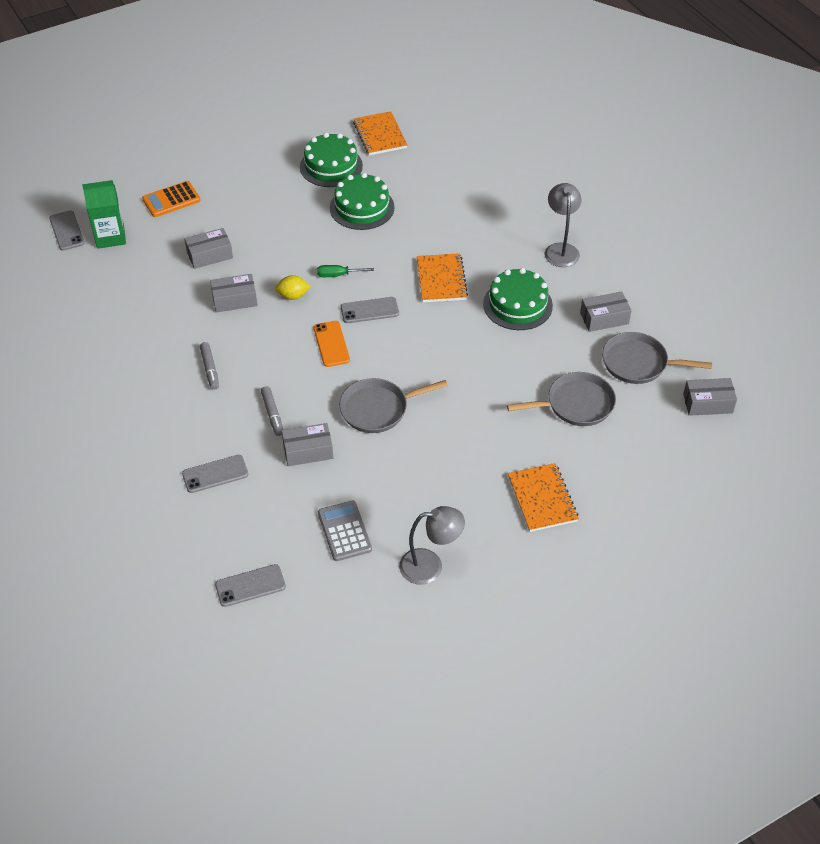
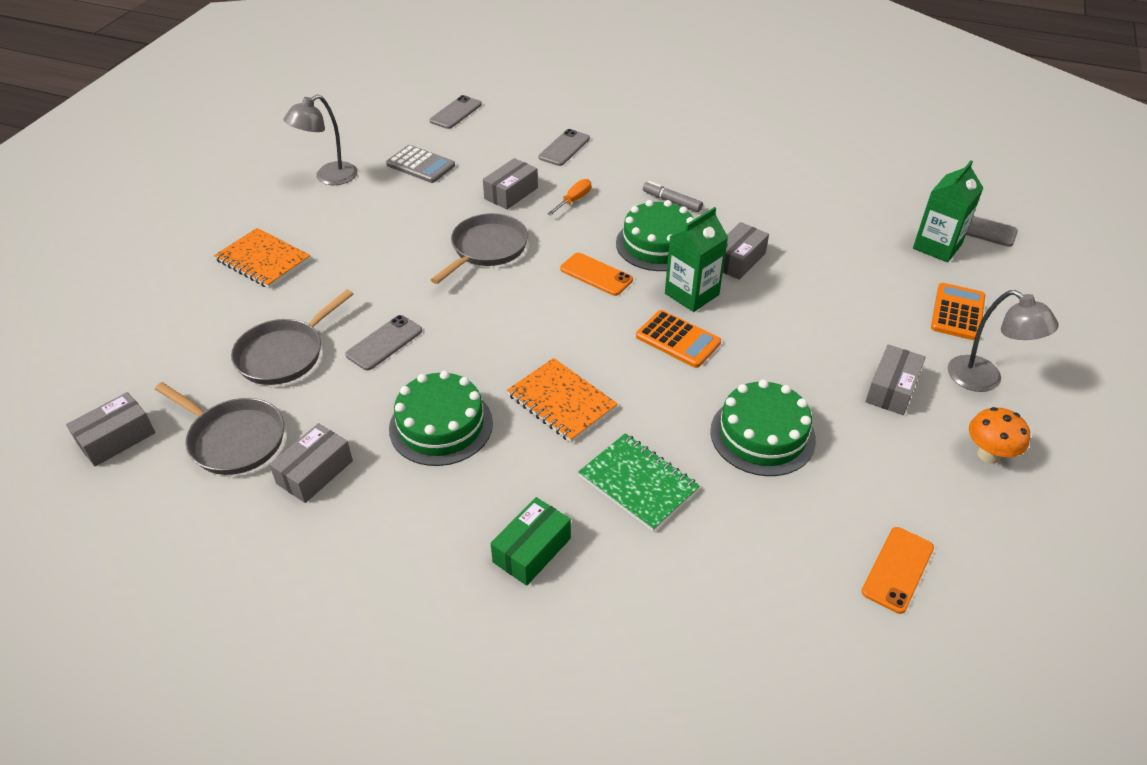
camera: 140 degrees right, 5 degrees down
(210, 255) = (826, 284): grey box -> grey box (892, 389)
(272, 414) = (574, 200): grey marker -> orange screwdriver
(274, 144) = (988, 454): none -> orange mushroom
(293, 296) = (691, 294): yellow lemon -> green carton
(331, 166) = (879, 469): green cake -> green cake (658, 244)
(338, 275) = (678, 340): green screwdriver -> orange calculator
(369, 310) = (599, 324): grey phone -> grey phone (384, 343)
(380, 135) = (897, 569): orange notebook -> orange phone
(447, 222) = (638, 483): none -> green notebook
(525, 225) = (532, 550): none -> green box
(560, 249) = (448, 541): grey lamp -> grey lamp (984, 380)
(638, 363) = (233, 439): grey pan -> grey pan turned 60 degrees clockwise

